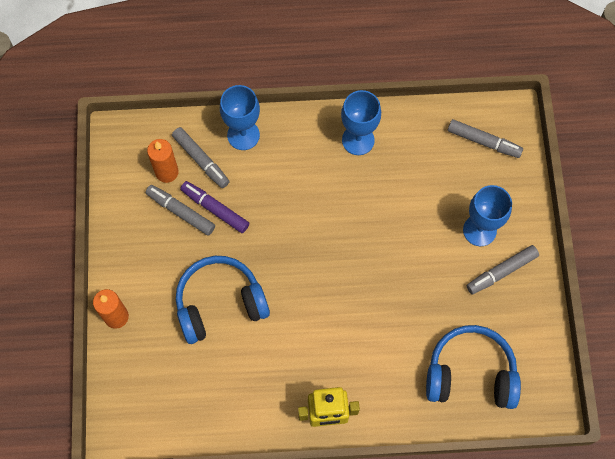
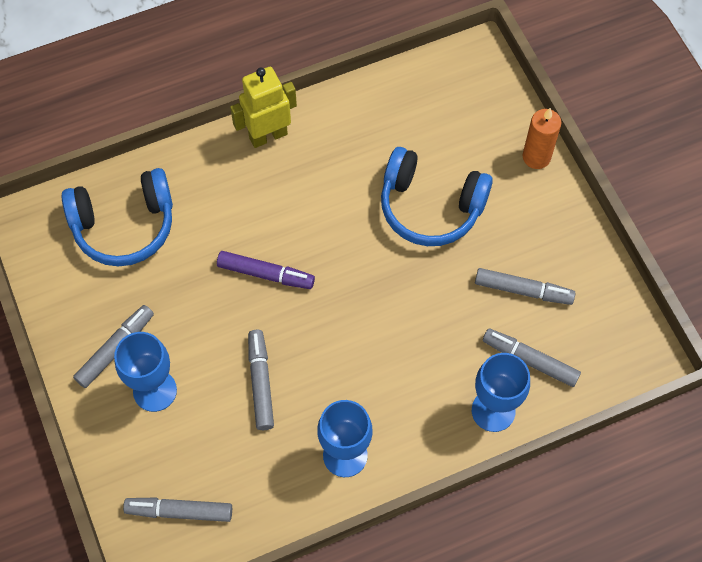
camera: 160 degrees right, 5 degrees down
(167, 172) = (564, 331): orange candle -> none
(215, 209) = (485, 307): purple marker -> purple marker (266, 274)
(220, 303) = (430, 206): blue headphones -> blue headphones turned 60 degrees clockwise
(400, 210) = (261, 382): none -> grey marker

